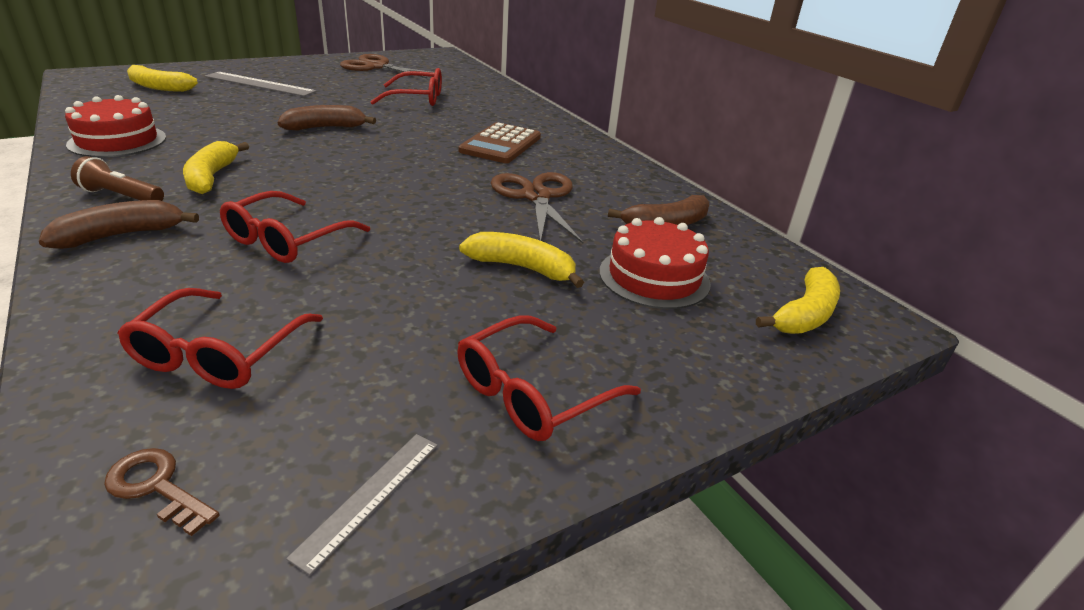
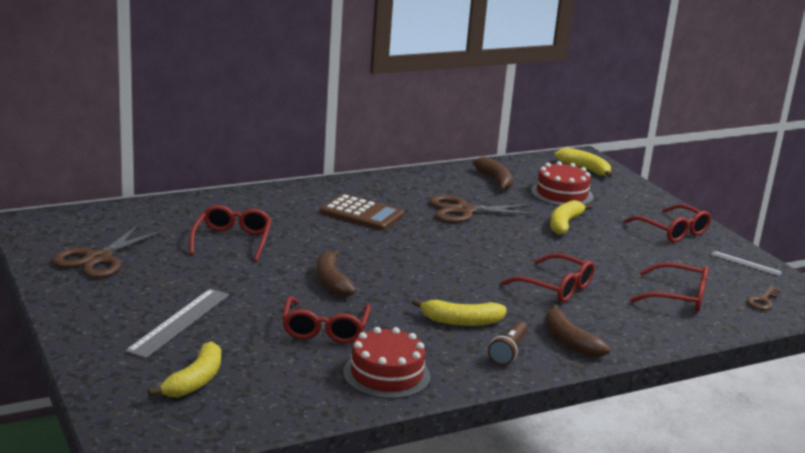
camera: 85 degrees left, 10 degrees down
(223, 123) = (325, 329): none -> red glasses

